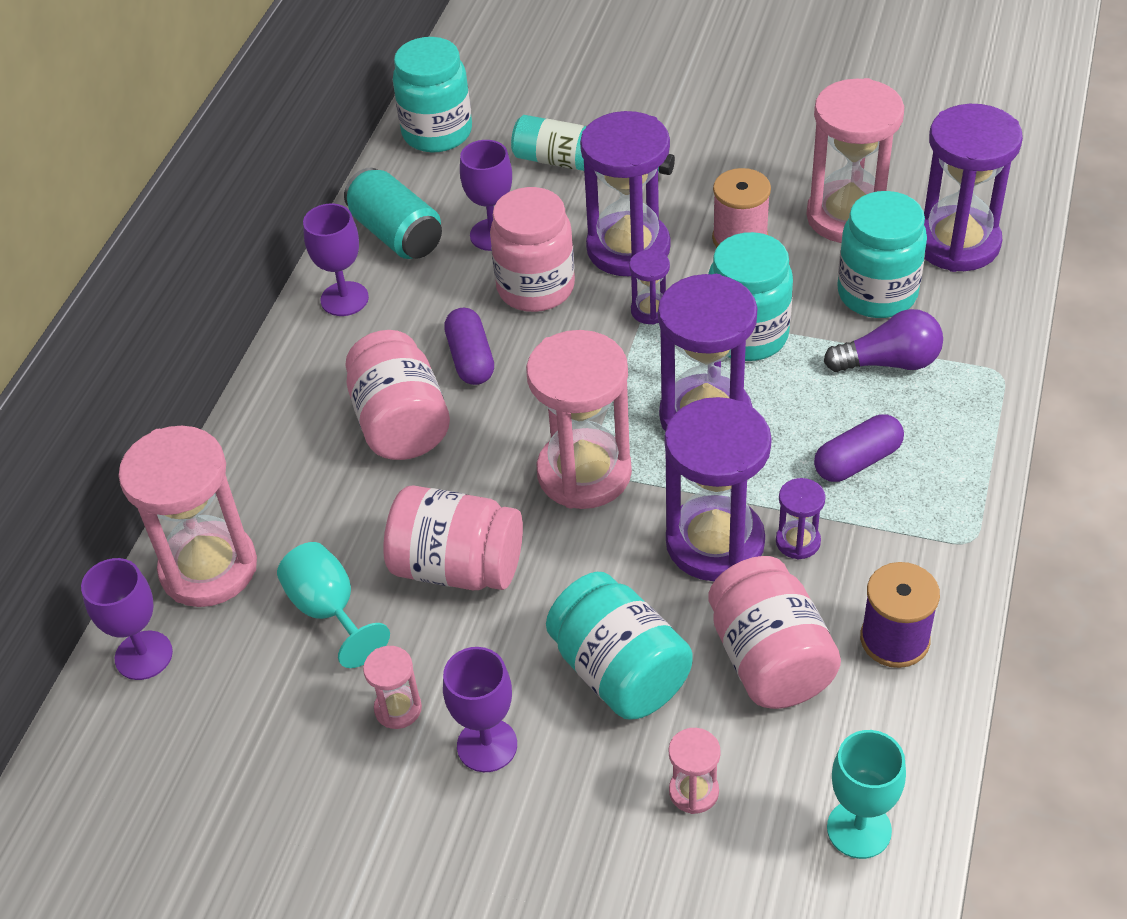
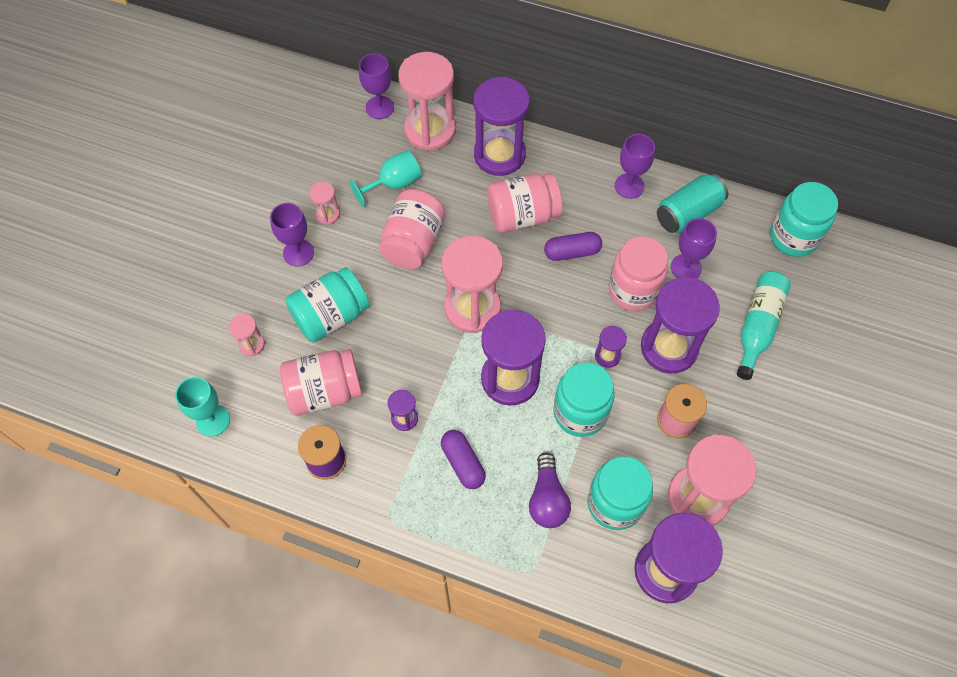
camera: 90 degrees right, 15 degrees up
(715, 543) = (410, 373): purple hourglass -> purple hourglass (499, 155)

